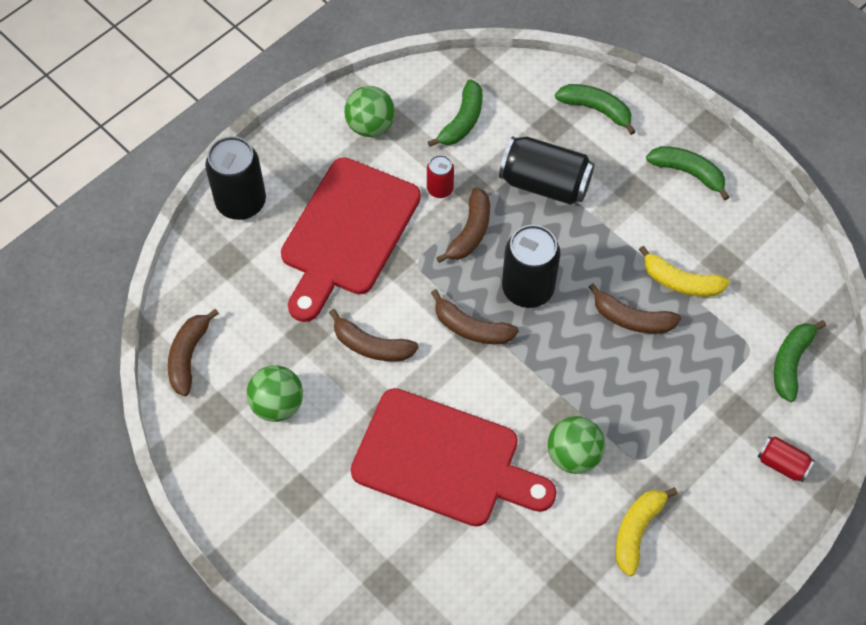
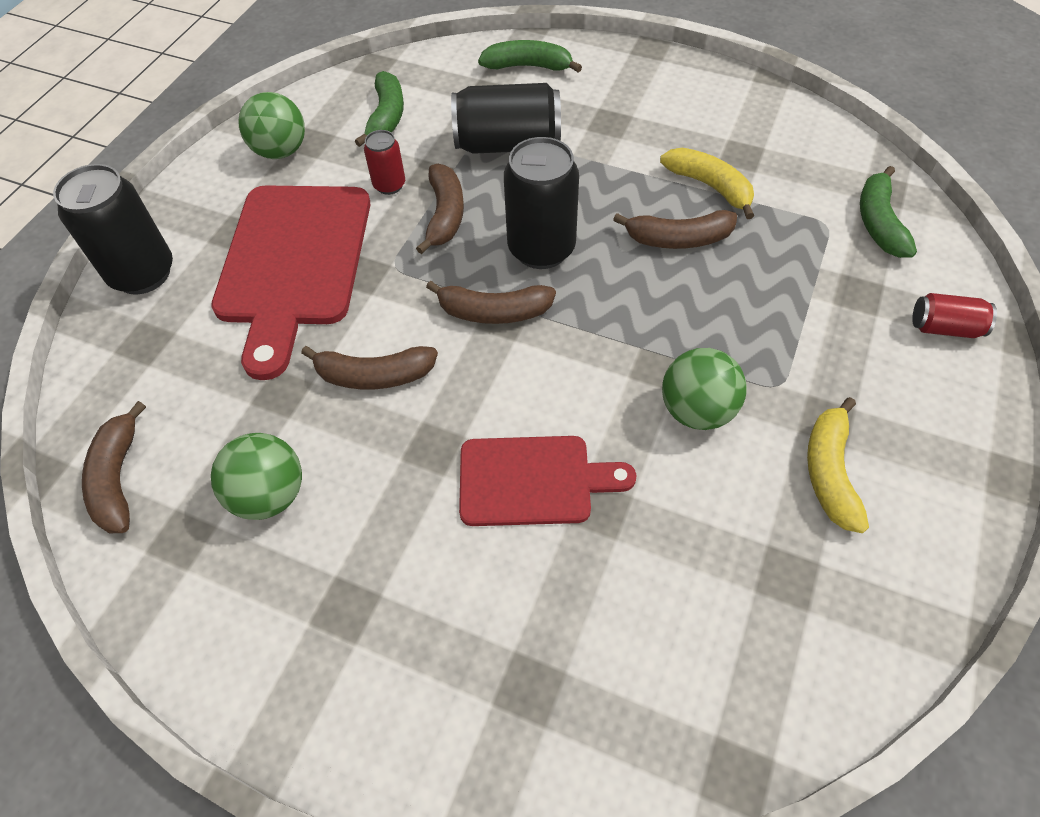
camera: 20 degrees left, 5 degrees down
(444, 460) = (533, 480): red cutting board -> red cutting board, size x0.60
(681, 282) = (710, 186): yellow banana -> yellow banana turned 135 degrees counterclockwise
(688, 172) = (655, 90): green banana -> none

